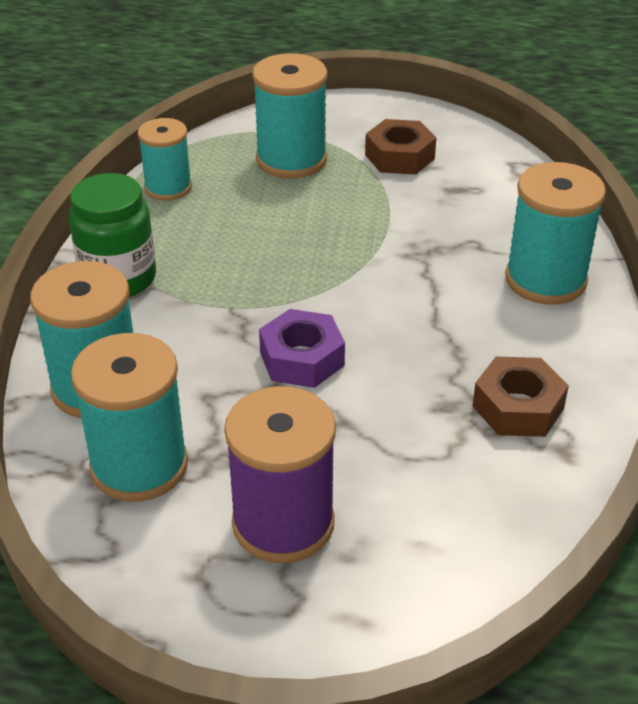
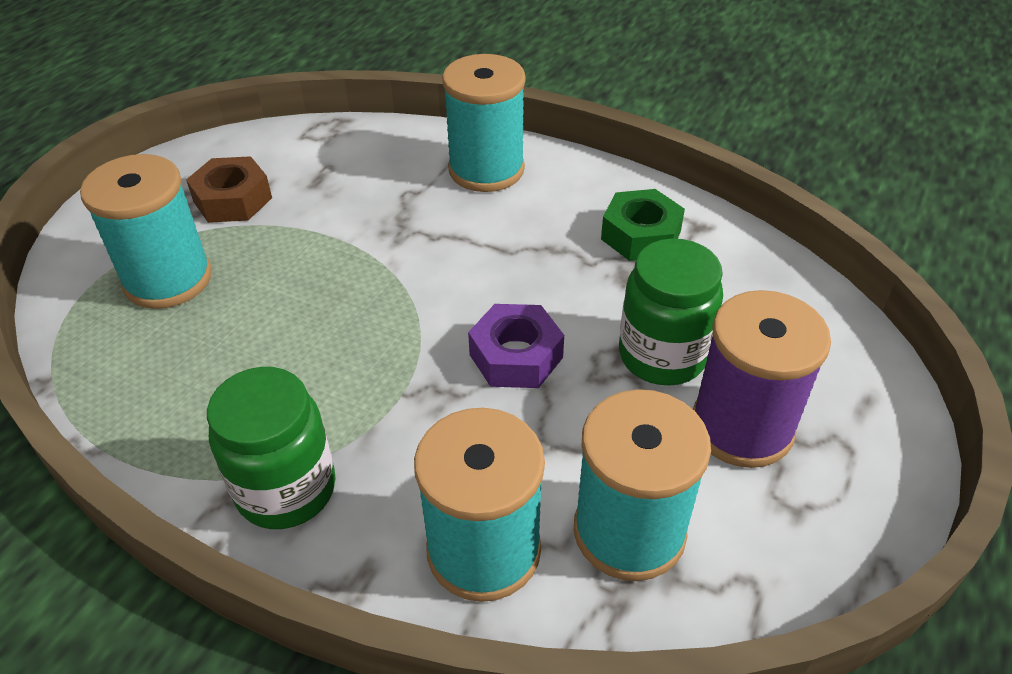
camera: 70 degrees left, 5 degrees up
(168, 188) = (131, 401): turquoise spool -> none
(349, 453) = (662, 355): none -> green jar
(518, 407) = (641, 235): brown nut -> green nut

